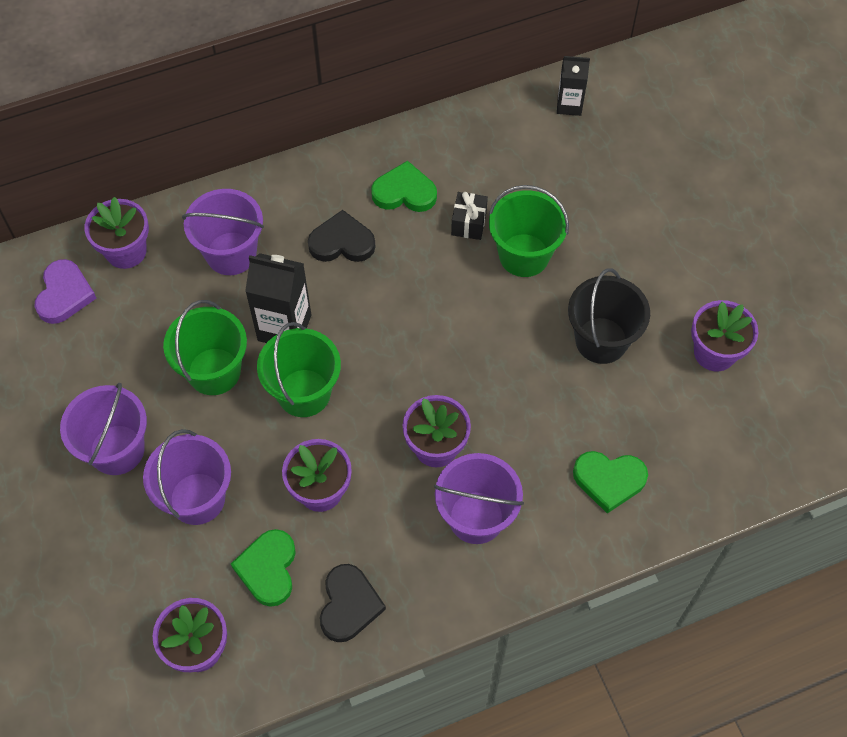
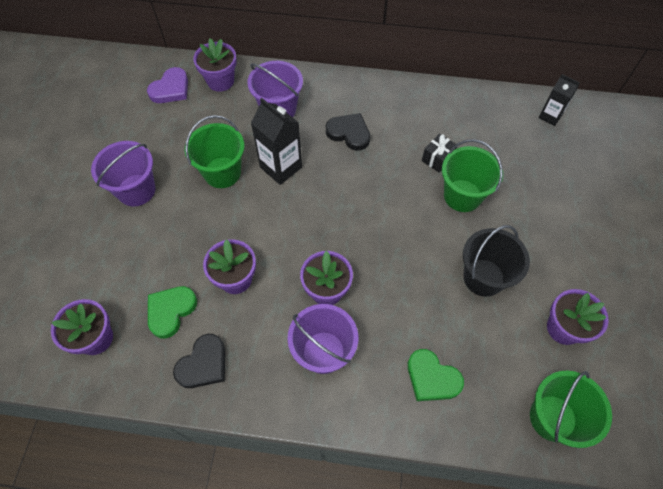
camera: 30 degrees right, 0 degrees up
(197, 498) = (160, 243): purple bucket -> none
(304, 393) = (266, 212): green bucket -> green bucket (552, 418)
(404, 192) = (407, 121): green heart -> none

